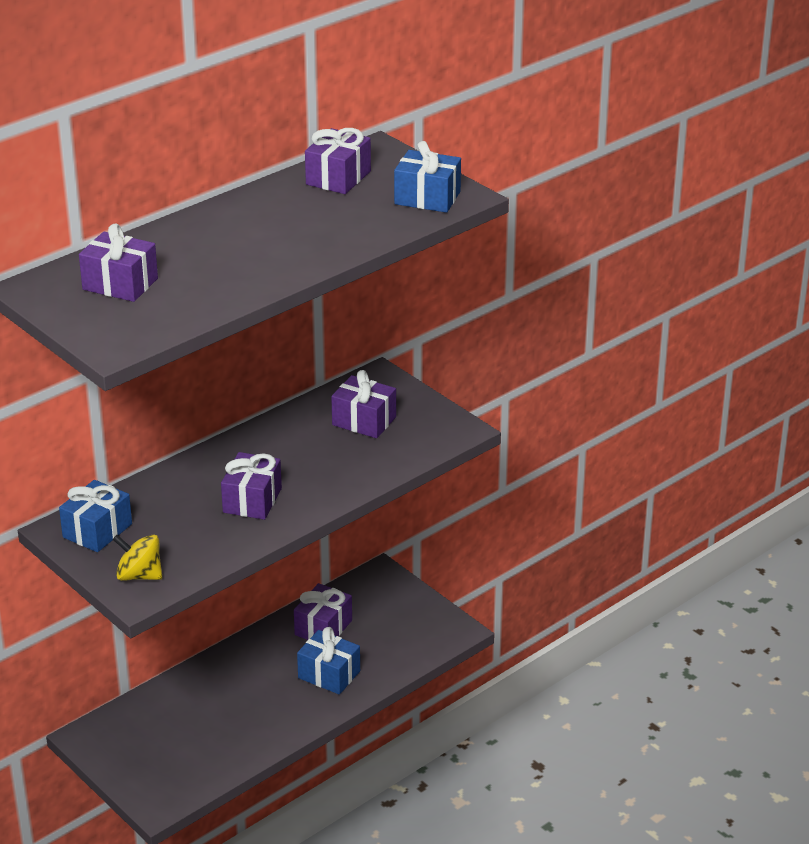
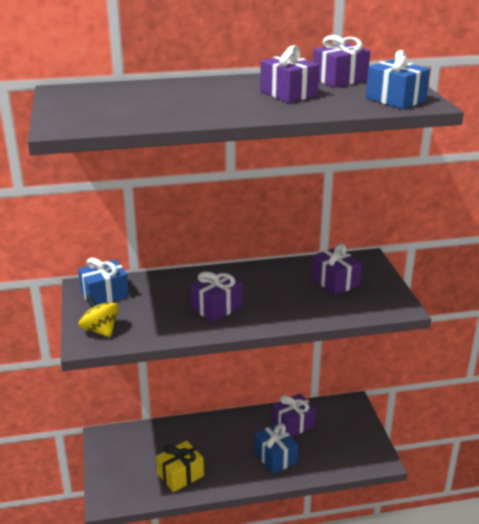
camera: 30 degrees right, 5 degrees down
(120, 284) = (116, 99): purple gift -> purple gift (288, 94)
(227, 740) = (180, 475): none -> yellow gift

